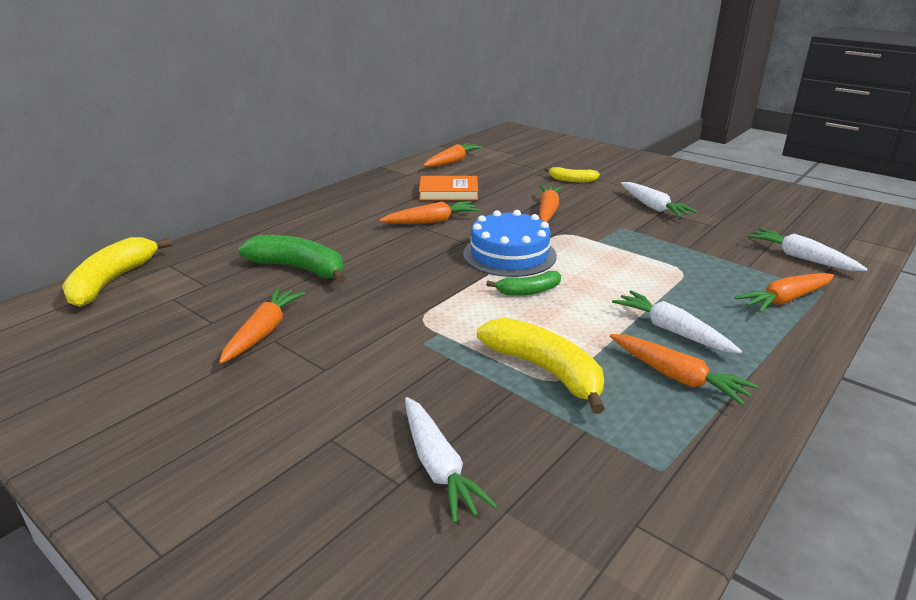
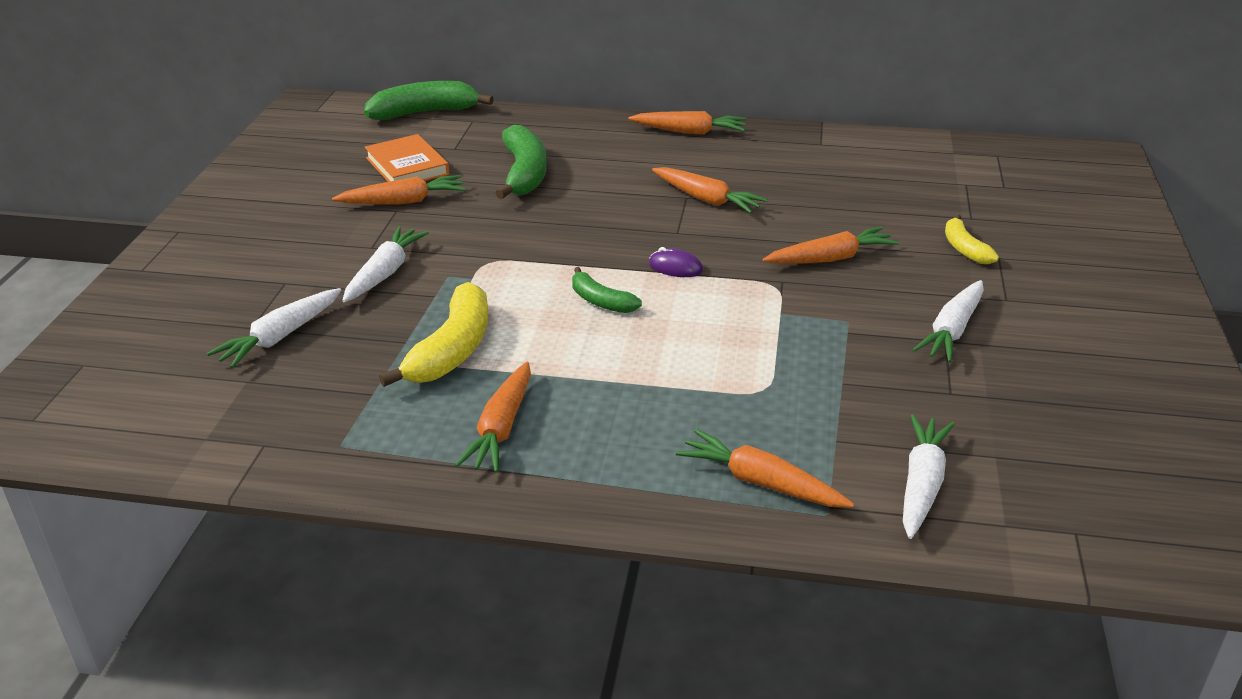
camera: 60 degrees right, 5 degrees up
(112, 281) = (424, 112): yellow banana -> green banana
(448, 192) = (802, 183): orange book -> orange book (407, 166)
(452, 161) = (905, 155): orange carrot -> orange carrot (689, 132)
(509, 254) = (675, 267): blue cake -> purple mouse
(672, 331) = (596, 408): white carrot -> white carrot (385, 273)

